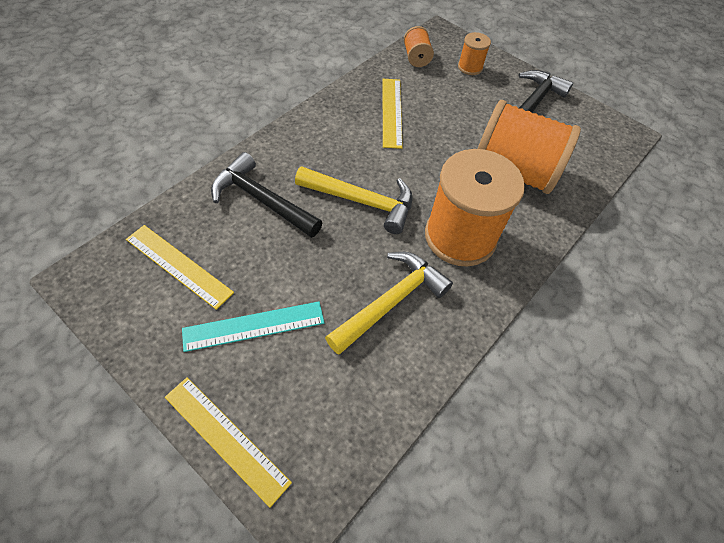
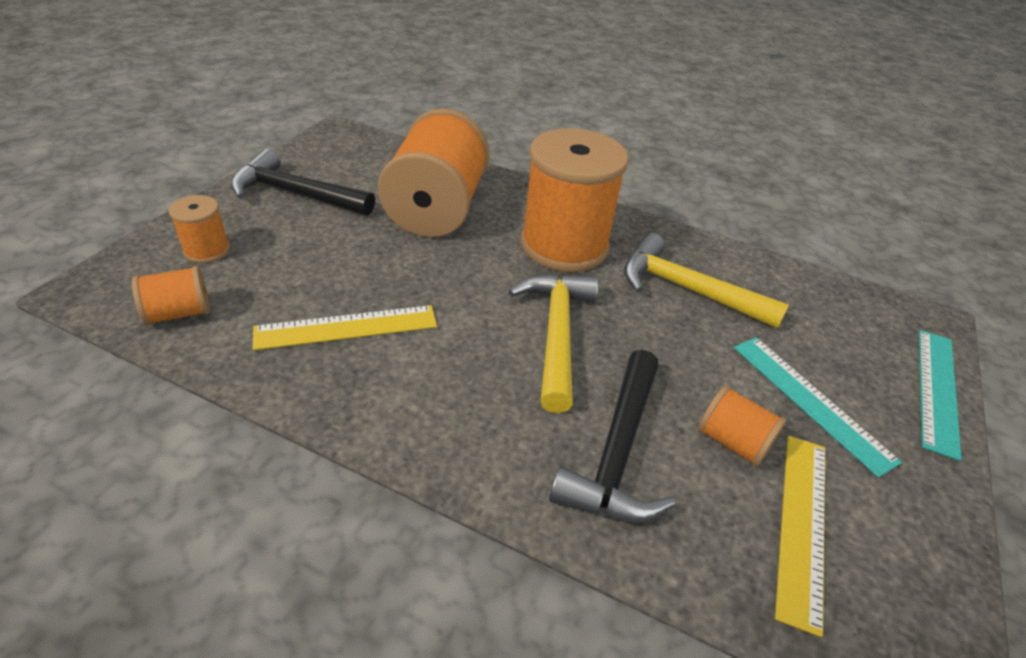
camera: 105 degrees left, 15 degrees down
(226, 438) = (936, 389): yellow ruler -> turquoise ruler
(244, 259) = (732, 442): none -> orange spool

